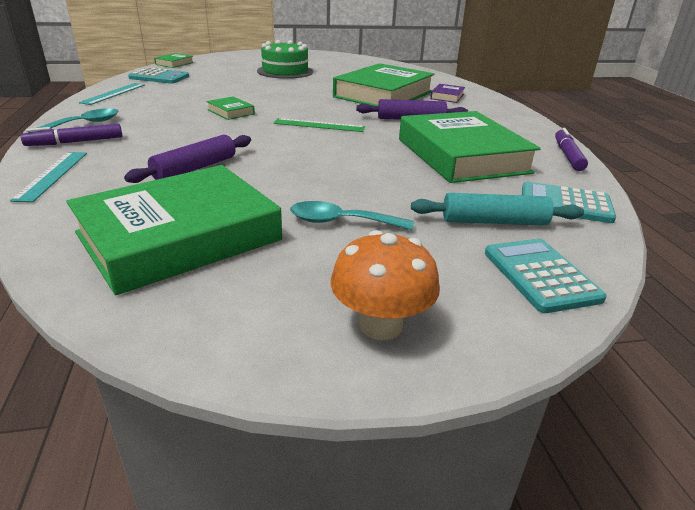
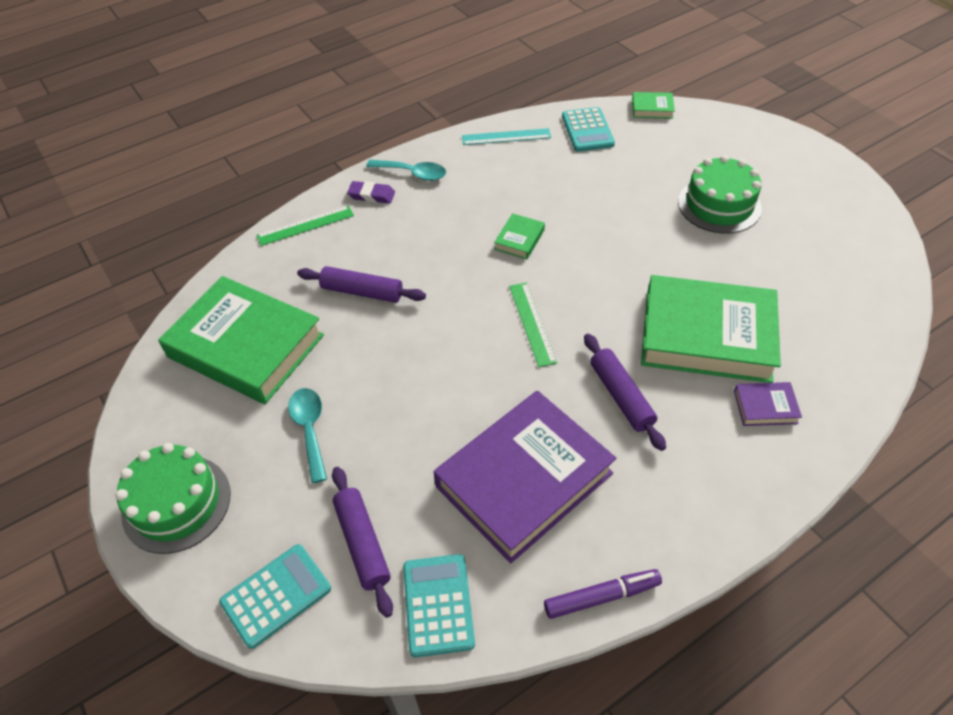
camera: 70 degrees right, 20 degrees up
(52, 175) = (305, 225): turquoise ruler -> green ruler
(75, 142) = (371, 195): purple marker -> purple eraser
(381, 325) = (176, 503): orange mushroom -> green cake
(462, 155) = (524, 480): green book -> purple book
(494, 222) = (362, 543): turquoise rolling pin -> purple rolling pin

